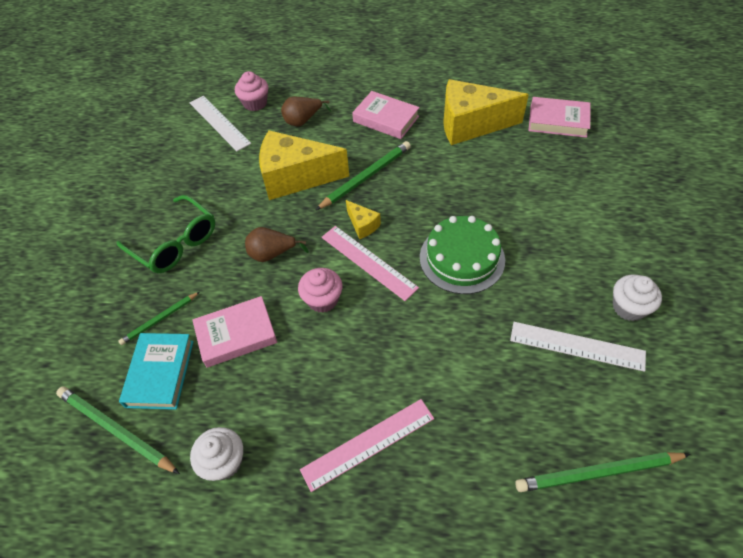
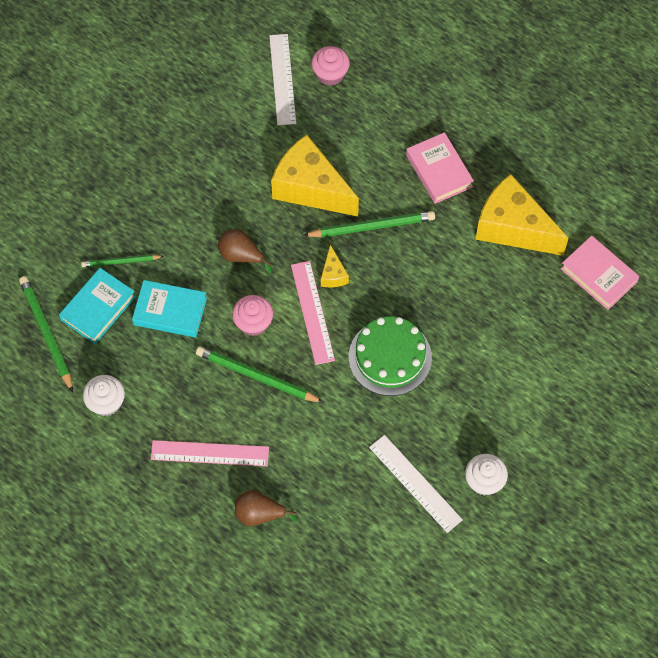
camera: 30 degrees right, 10 degrees up
(175, 243) = (170, 196): green glasses -> none
(236, 334) = (170, 311): pink book -> turquoise book
(303, 121) = (361, 125): brown pear -> brown pear (259, 514)
(598, 473) = (348, 572): green pencil -> green pencil (256, 377)

